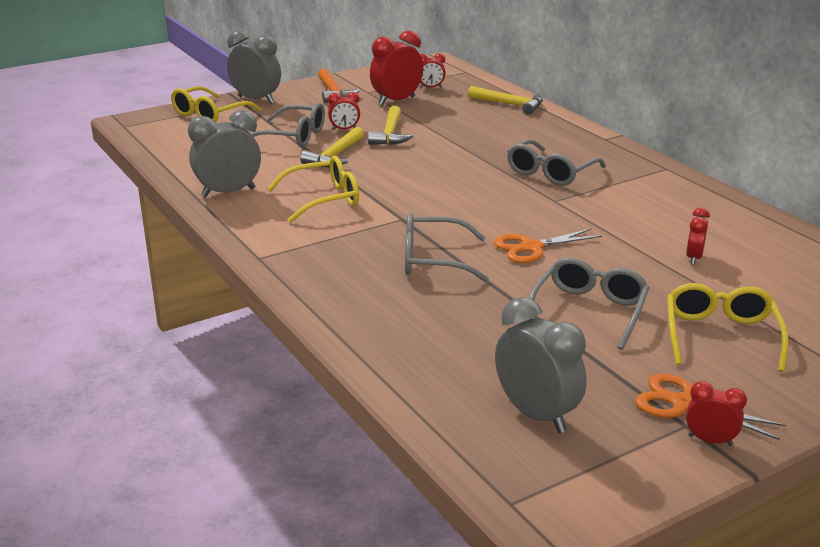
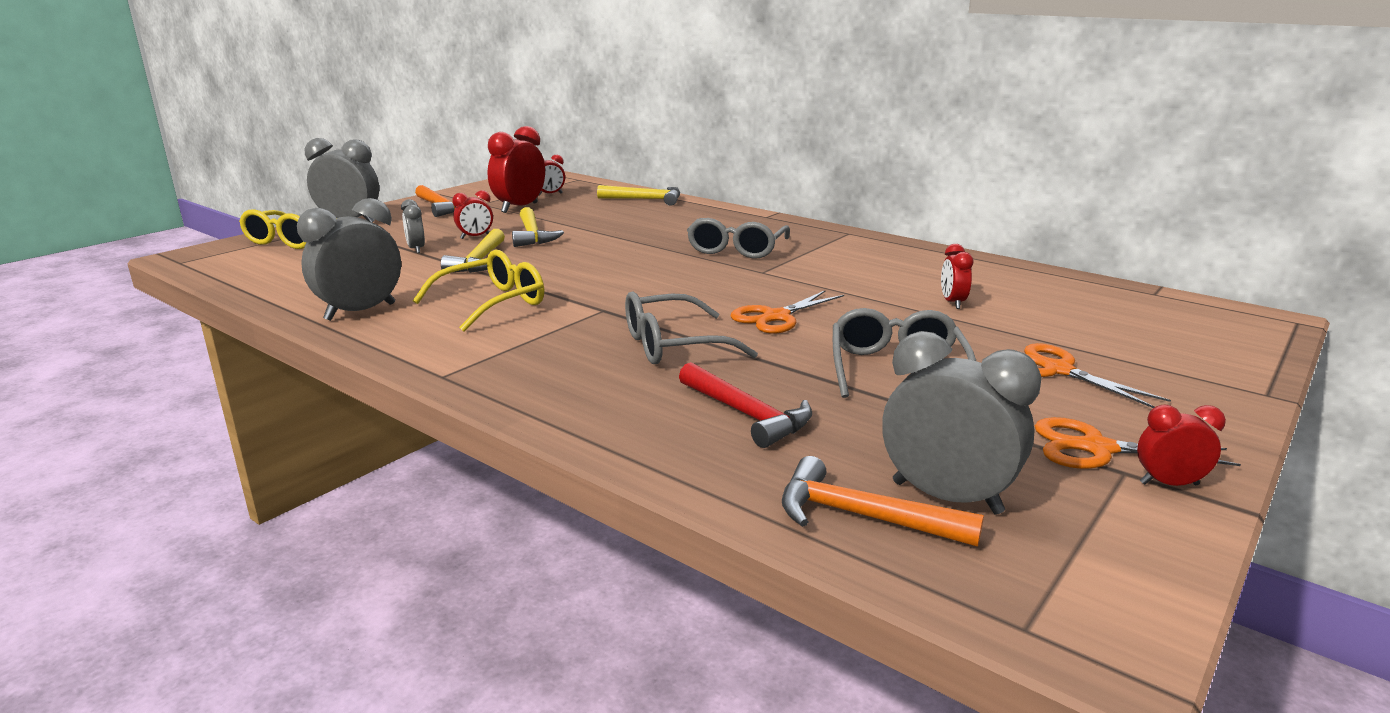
camera: 20 degrees left, 5 degrees down
(293, 136) = (416, 249): grey glasses -> grey clock
(446, 327) = (746, 414): none -> red hammer
(468, 415) = (862, 517): none -> orange hammer
(720, 336) = (1056, 370): yellow glasses -> orange scissors

